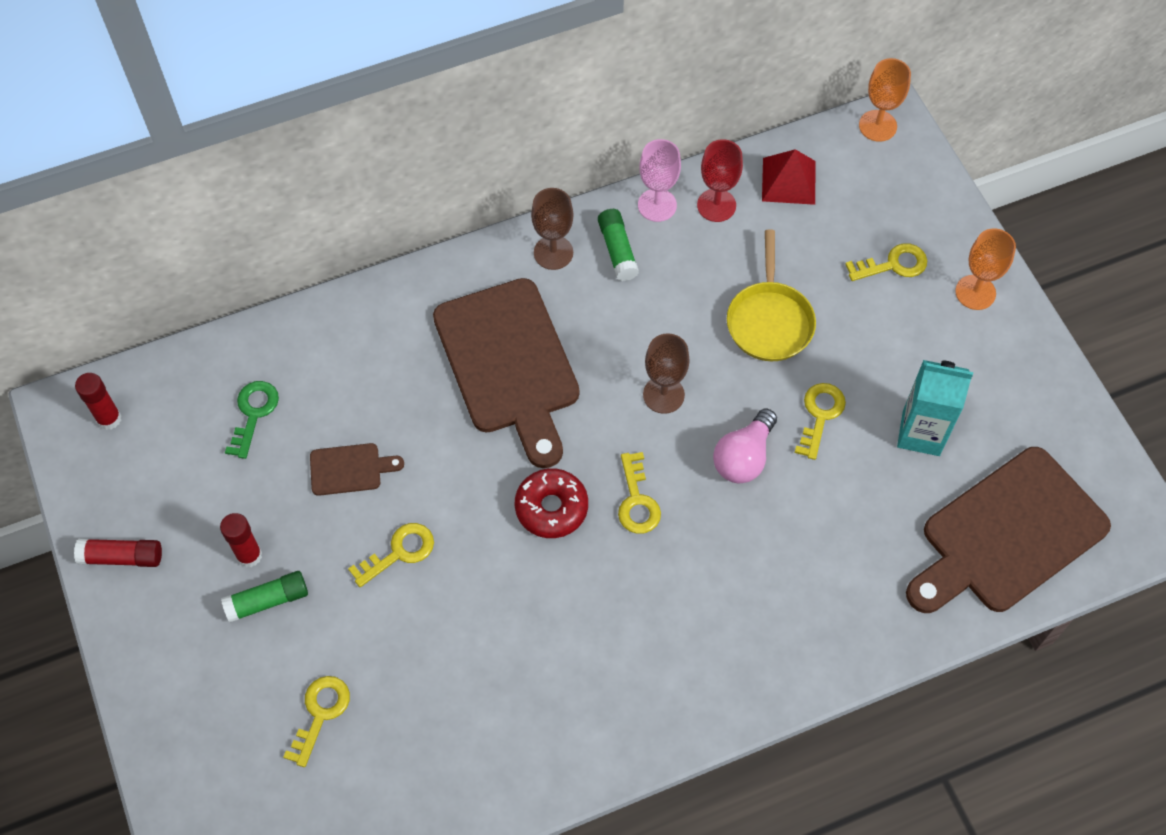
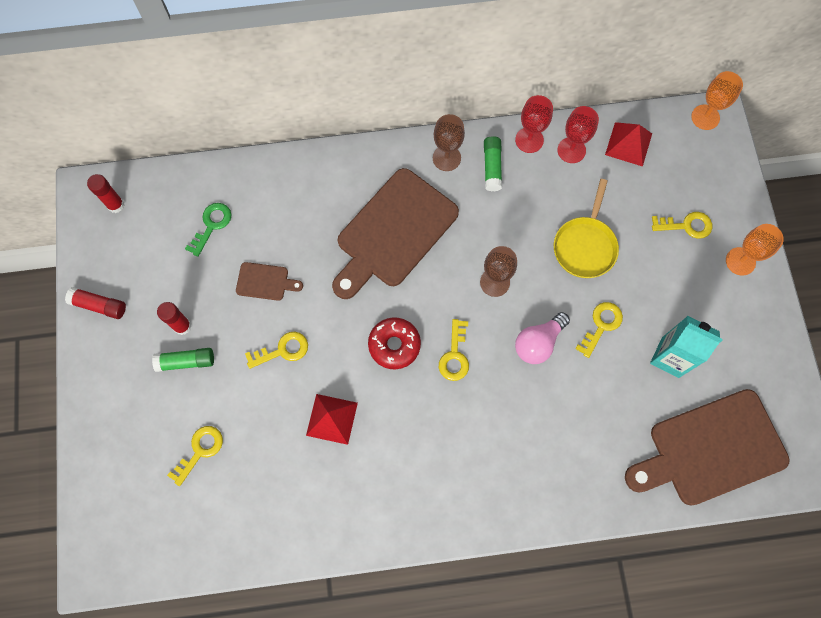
camera: 15 degrees right, 10 degrees up
(493, 624) = (331, 419): none -> red pyramid
(509, 363) = (394, 232): brown cutting board -> brown cutting board turned 45 degrees clockwise
(657, 205) = (529, 140): pink goblet -> red goblet

